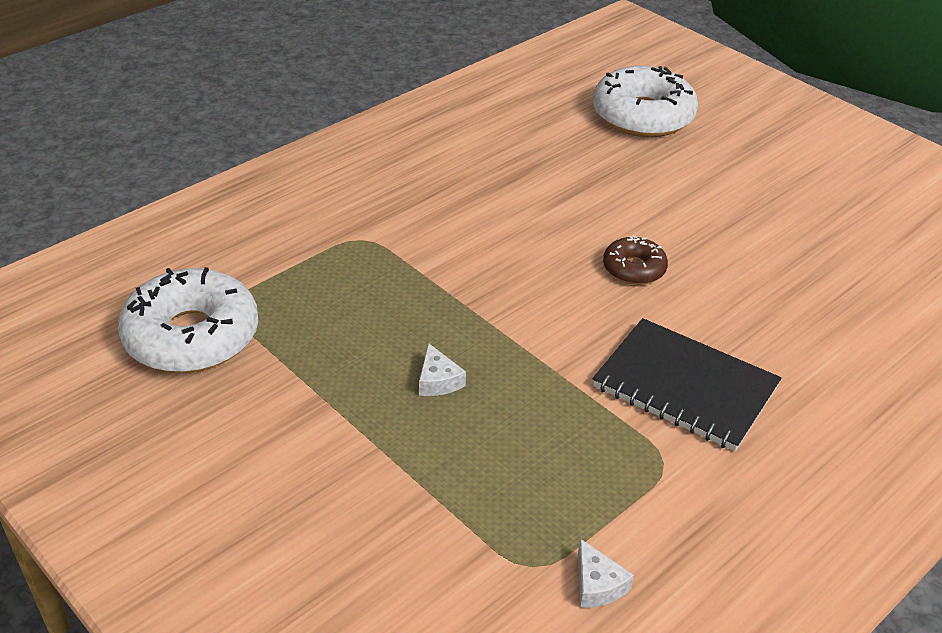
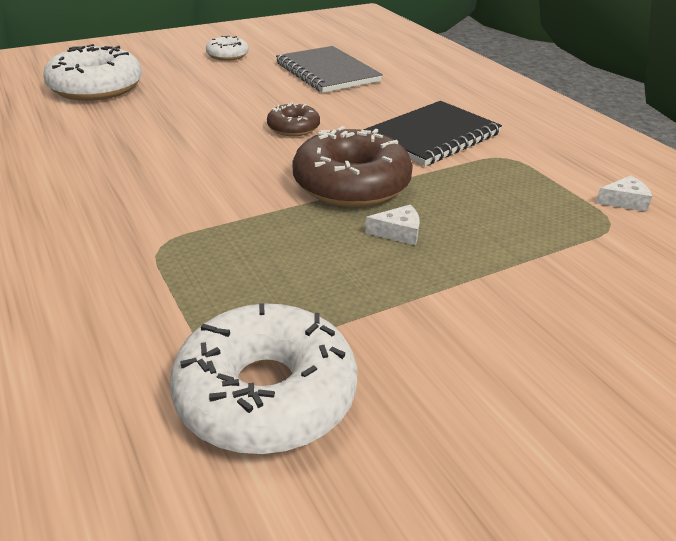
camera: 75 degrees left, 5 degrees down
(522, 334) = (351, 184): none -> brown donut
(811, 175) = (227, 55): none -> white donut
(826, 266) = (327, 72): none -> grey notebook

